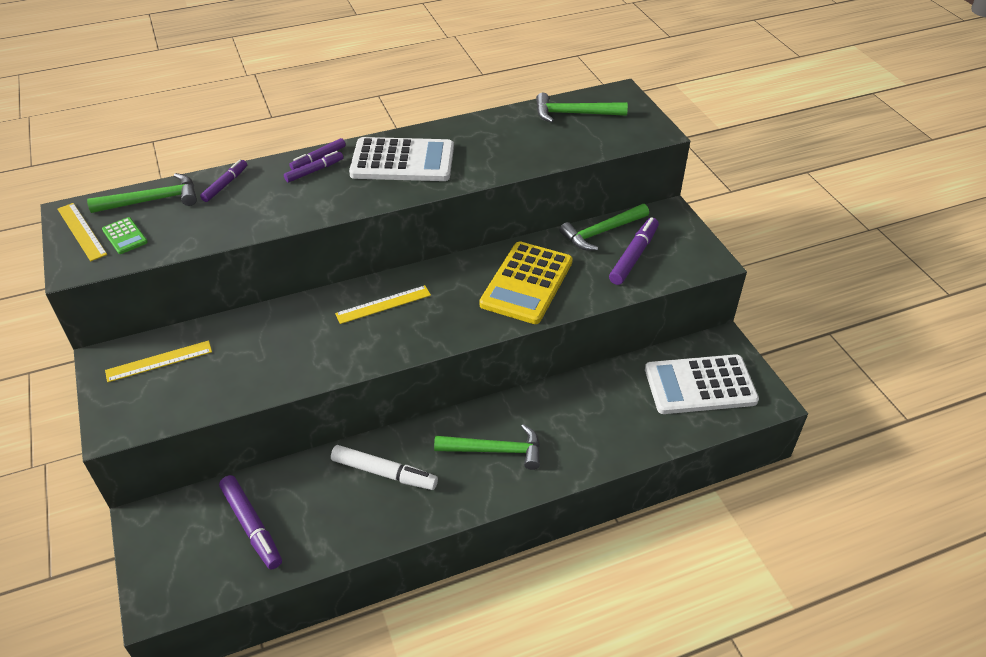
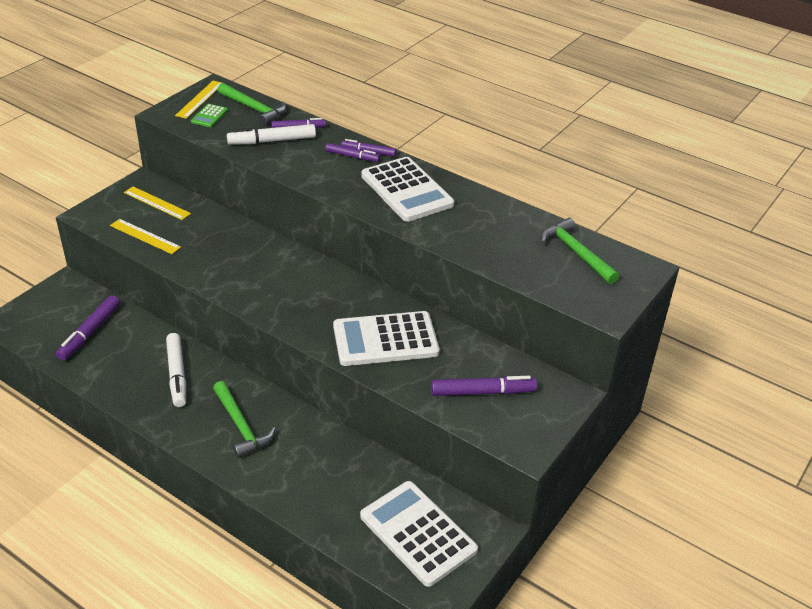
camera: 55 degrees right, 5 degrees down
(226, 210) = (272, 141): none -> white marker
(383, 304) = (293, 274): yellow ruler -> yellow ruler (145, 236)
(526, 283) = (385, 339): yellow calculator -> white calculator
(601, 232) = (496, 359): green hammer -> none

